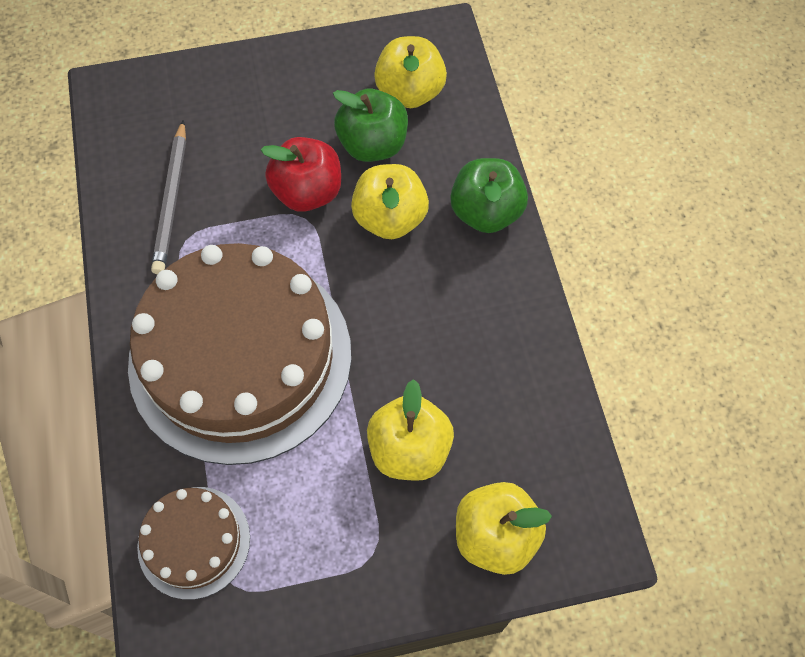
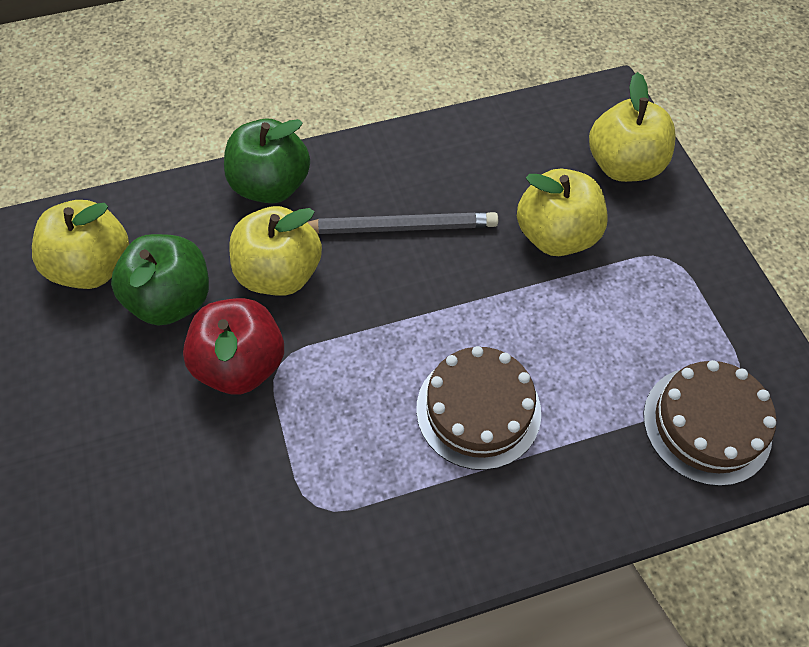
camera: 95 degrees left, 5 degrees down
(171, 200) = (251, 536): grey pencil -> grey pencil (398, 227)
(240, 357) = (478, 410): brown cake -> brown cake, size x0.46

